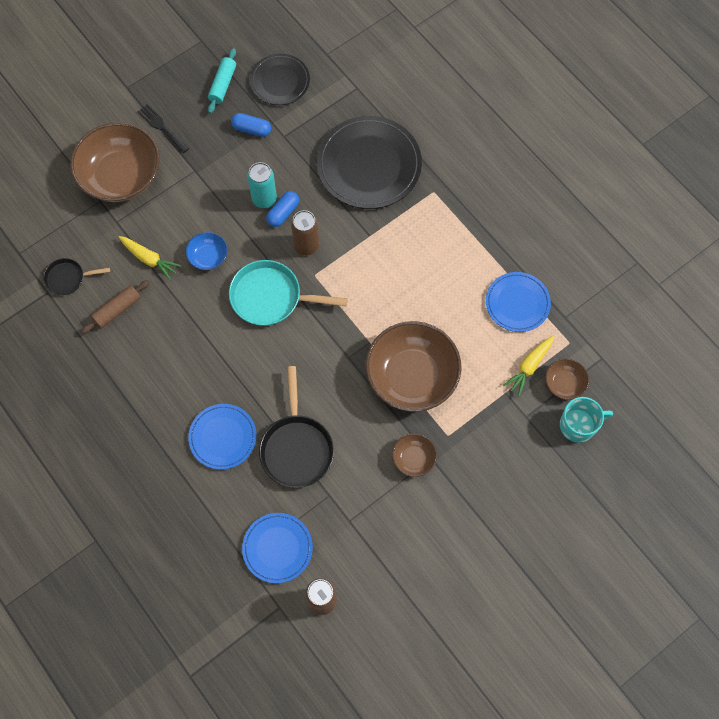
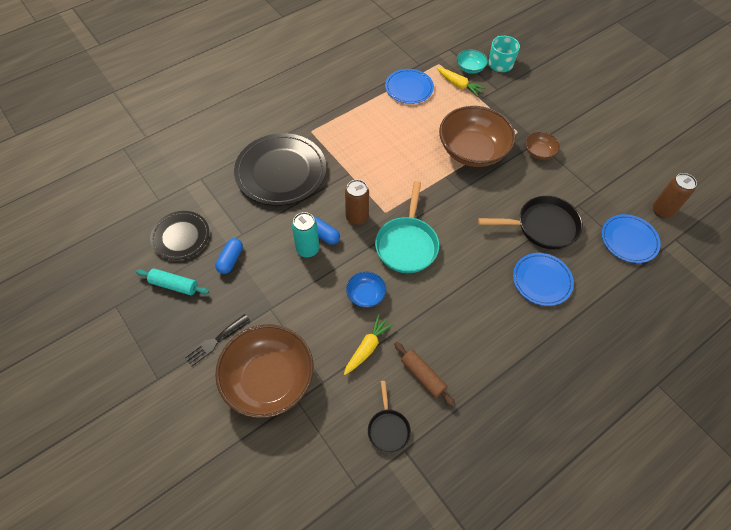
camera: 90 degrees left, 10 degrees down
(564, 383) = (470, 68): brown bowl -> turquoise bowl

